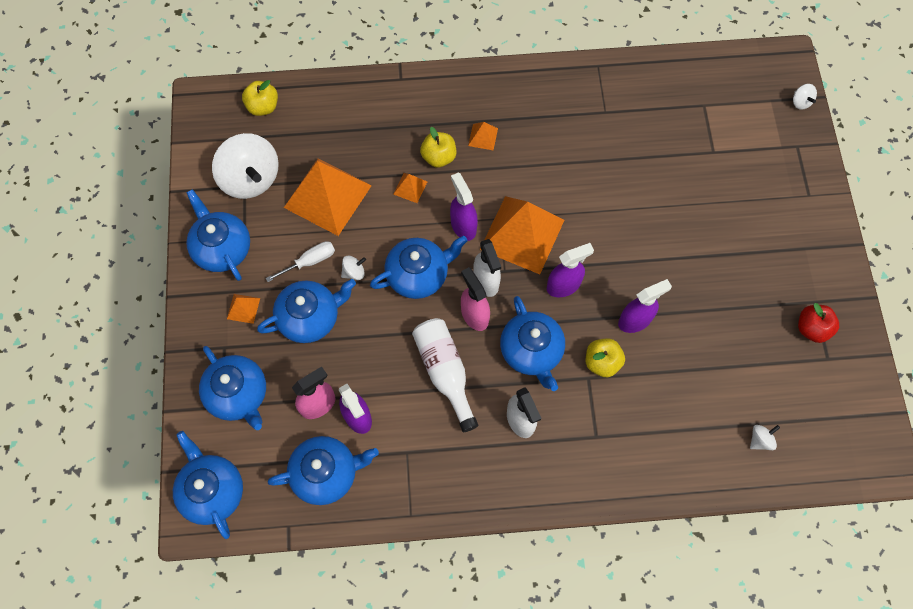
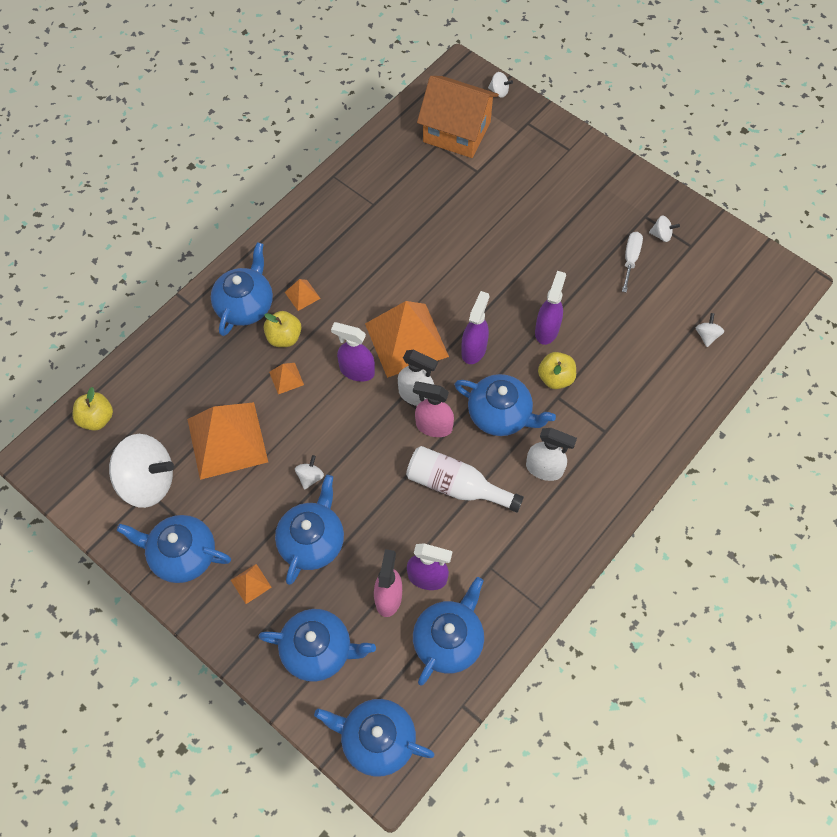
camera: 45 degrees left, 5 degrees down
(310, 261) = (266, 500): white screwdriver -> white screwdriver (630, 259)
(418, 274) = (361, 435): blue teapot -> blue teapot (245, 305)
(730, 107) = (457, 132): none -> orange house
(812, 328) = (661, 235): red apple -> white spinning top

